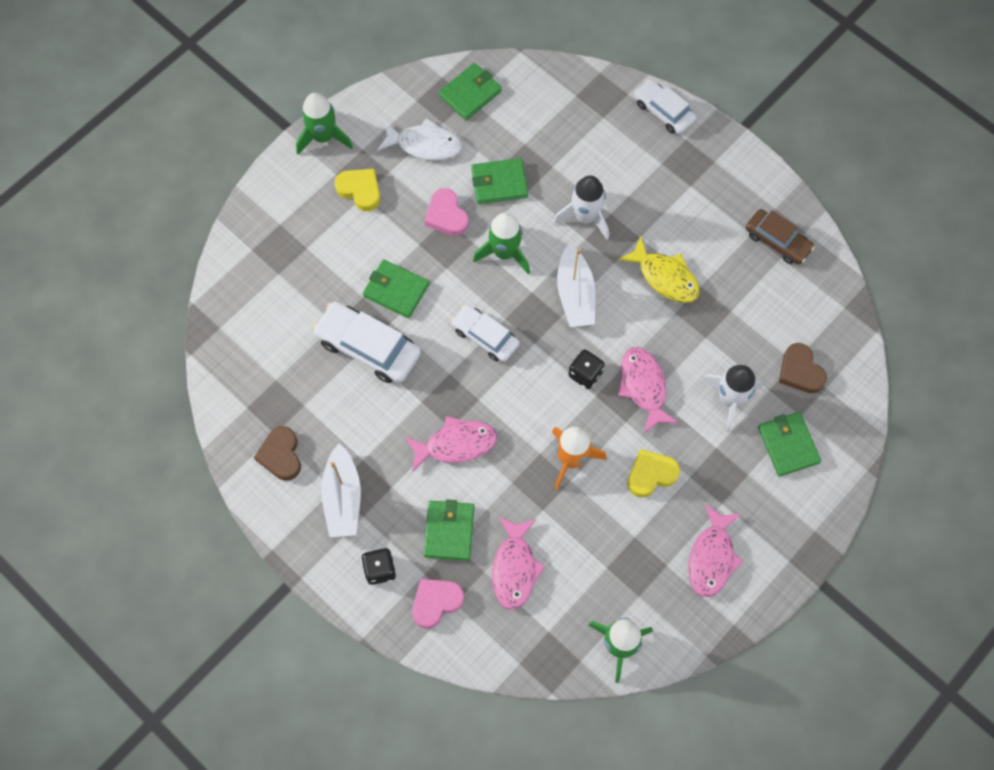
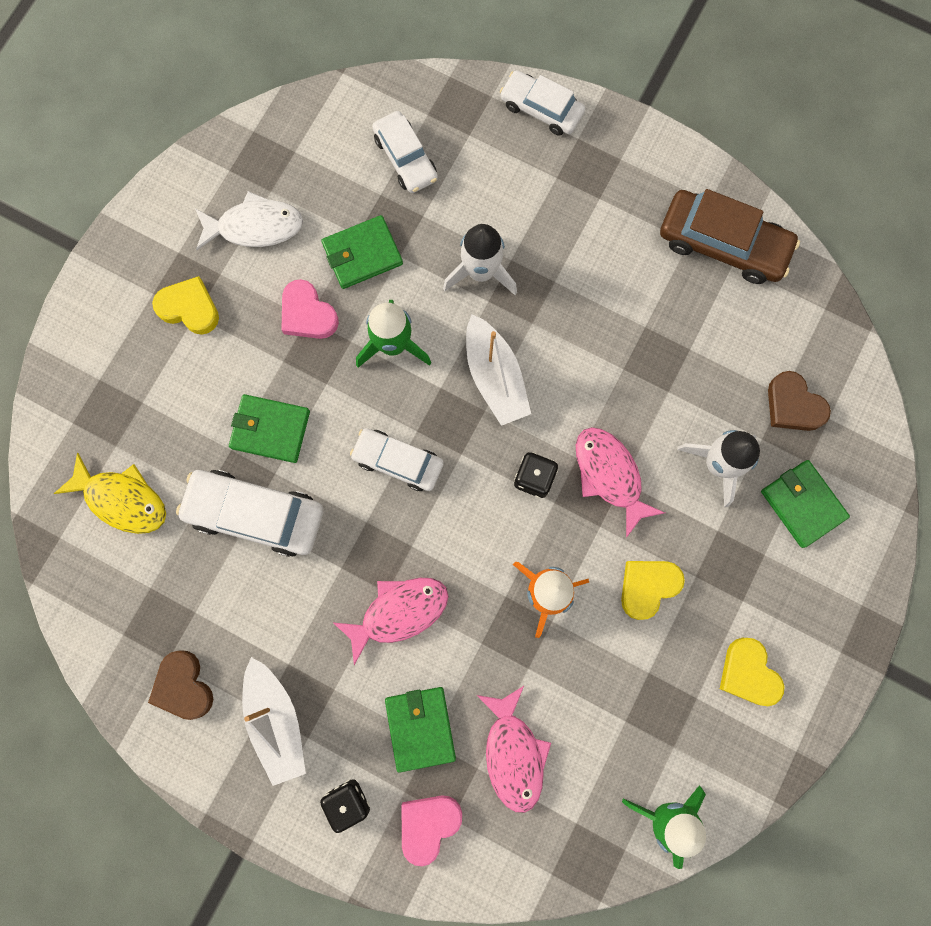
camera: 15 degrees left, 10 degrees up
(323, 137) = (124, 248): green rocket -> none
(470, 93) = (295, 144): green wallet -> none
(550, 122) = (405, 158): none -> white car
(665, 277) = (599, 325): yellow fish -> yellow fish (122, 499)
(711, 557) = (748, 673): pink fish -> yellow heart
(777, 241) = (723, 243): brown car -> brown car, size x1.52

